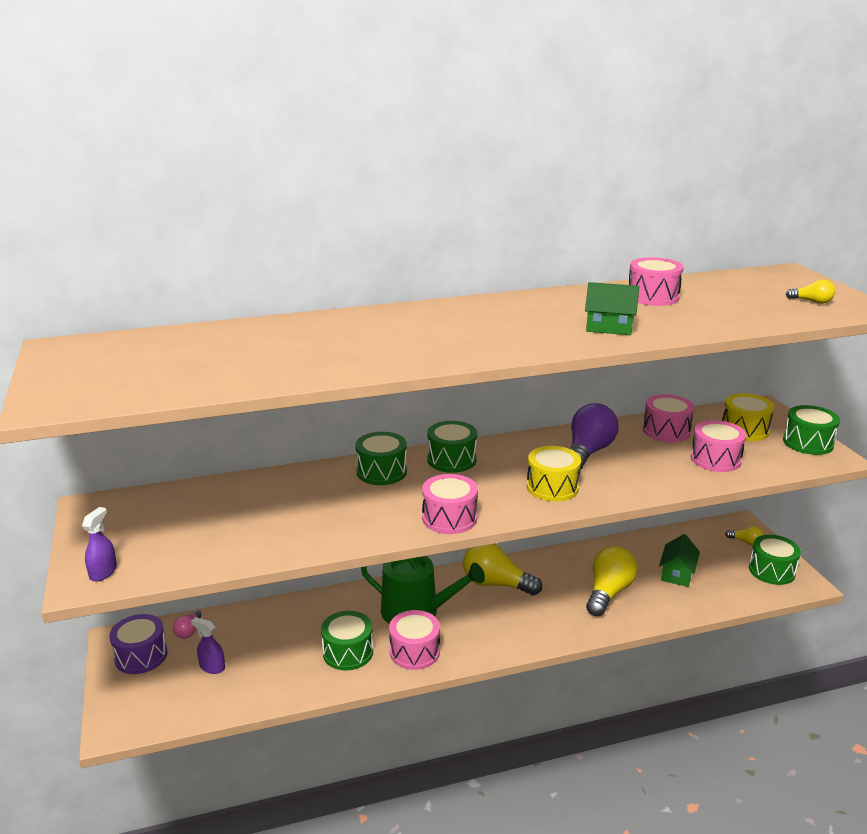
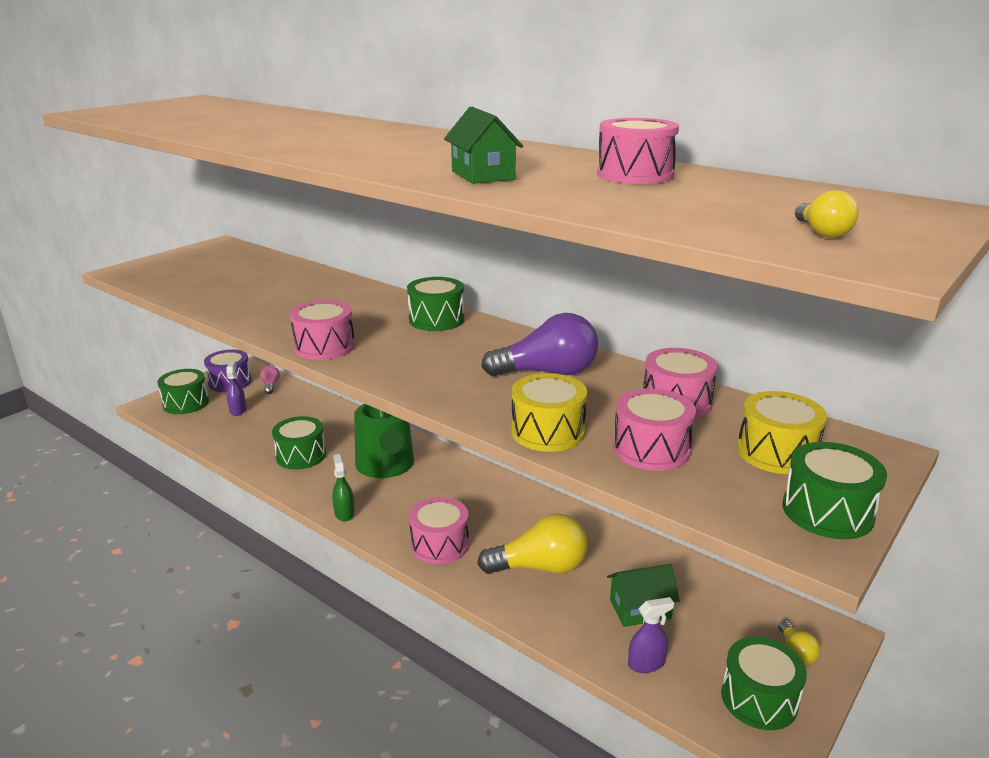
camera: 55 degrees right, 0 degrees up
(103, 572) = (139, 271): purple spray bottle -> purple spray bottle (646, 663)
(188, 631) = (270, 386): pink light bulb -> pink light bulb turned 105 degrees clockwise
(381, 472) = (376, 302): green drum -> green drum (186, 403)
(414, 651) = (329, 486): pink drum -> pink drum (439, 544)
(463, 656) = (344, 513): none -> green spray bottle
(496, 584) = (473, 491): yellow light bulb -> none
(552, 487) = (442, 374): yellow drum -> yellow drum (547, 432)

